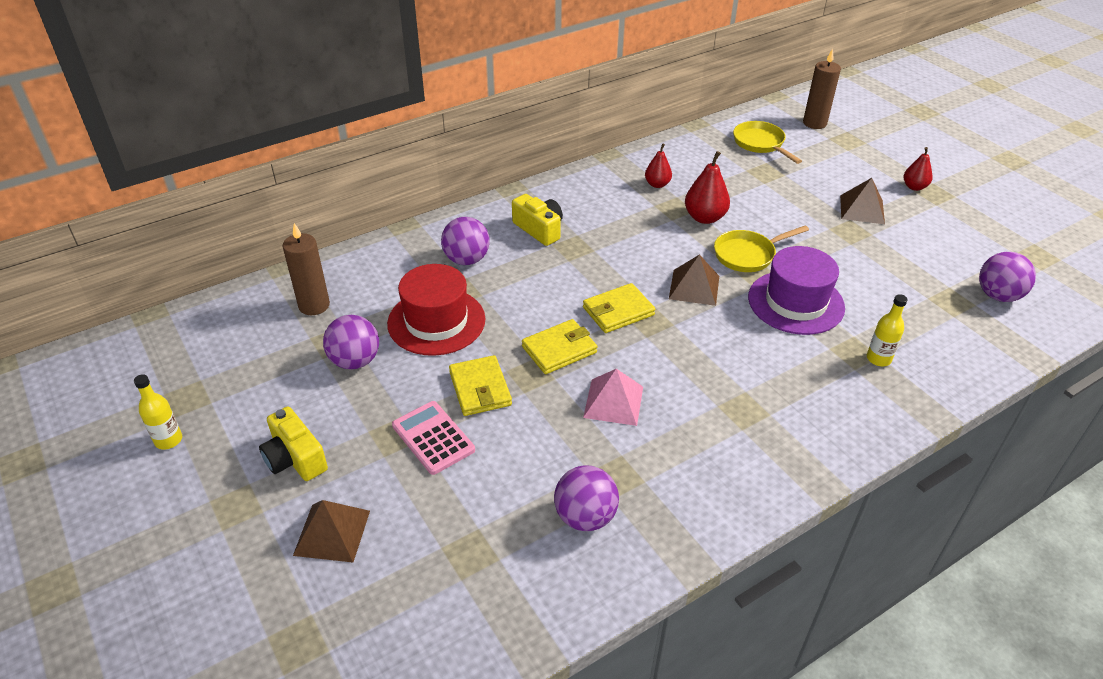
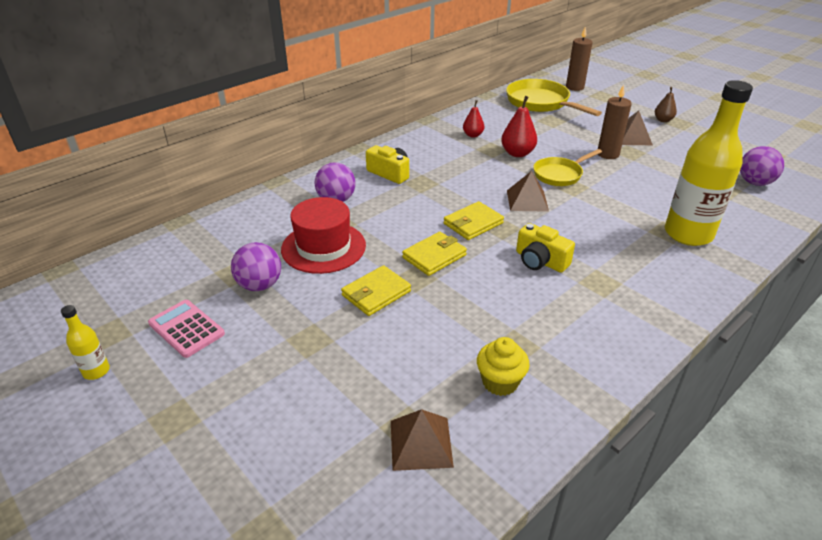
camera: 10 degrees left, 5 degrees down
(295, 458) = (223, 370): yellow camera -> yellow camera (540, 261)
(314, 305) = (212, 247): brown candle -> brown candle (608, 154)
(332, 532) = (273, 429): brown pyramid -> brown pyramid (421, 443)
(433, 438) = (346, 337): pink calculator -> pink calculator (186, 328)
(480, 389) = (376, 293): yellow wallet -> yellow wallet turned 75 degrees clockwise
(585, 517) = (500, 382): purple ball -> yellow cupcake
(613, 402) = (492, 289): pink pyramid -> none
(760, 144) = (540, 103): yellow pan -> yellow pan, size x1.58
(796, 302) = (609, 202): purple hat -> none
(878, 359) = (688, 234): yellow bottle -> yellow bottle, size x2.37
(914, 187) = (663, 120): red pear -> brown pear

